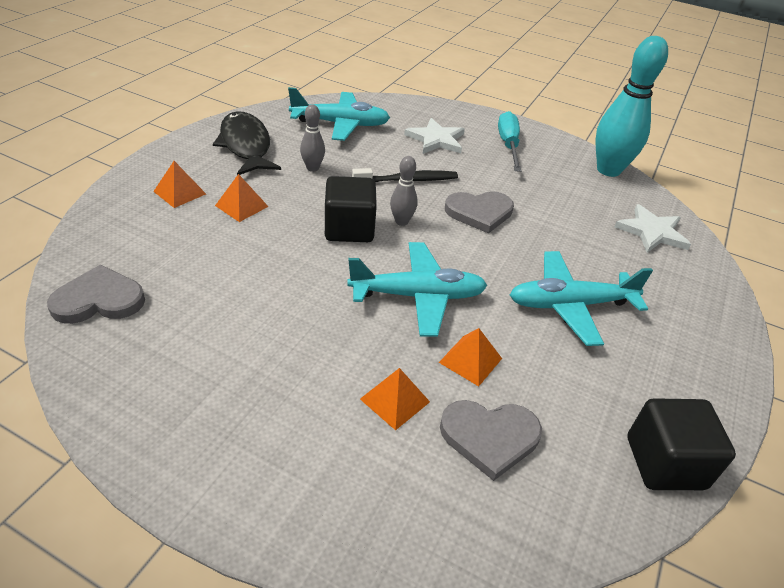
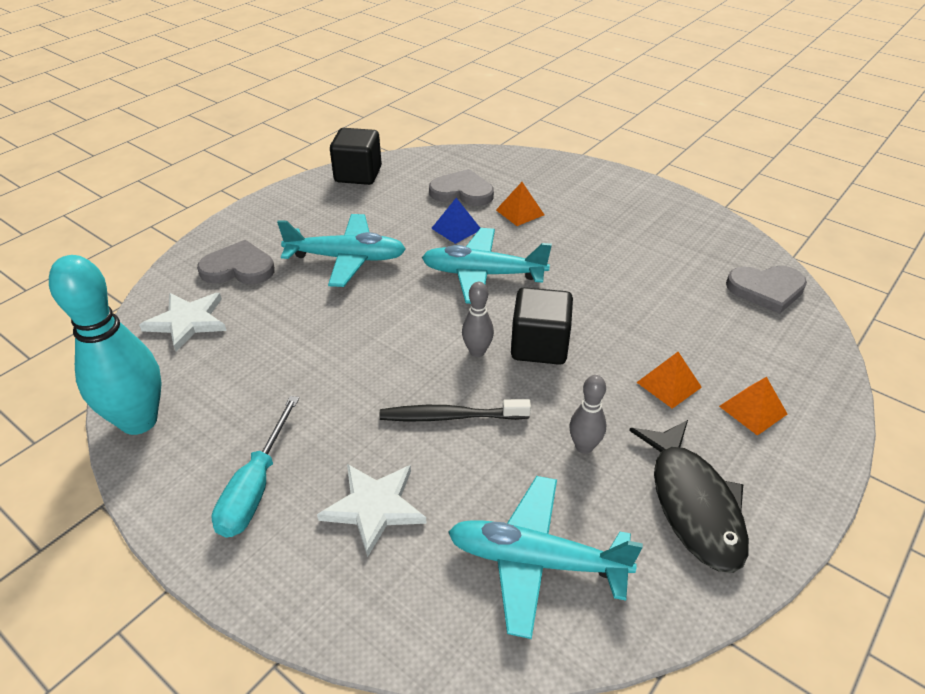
camera: 165 degrees left, 0 degrees up
(470, 360) = (456, 229): orange pyramid -> blue pyramid
(479, 213) = (377, 358): grey heart -> grey heart (238, 268)

